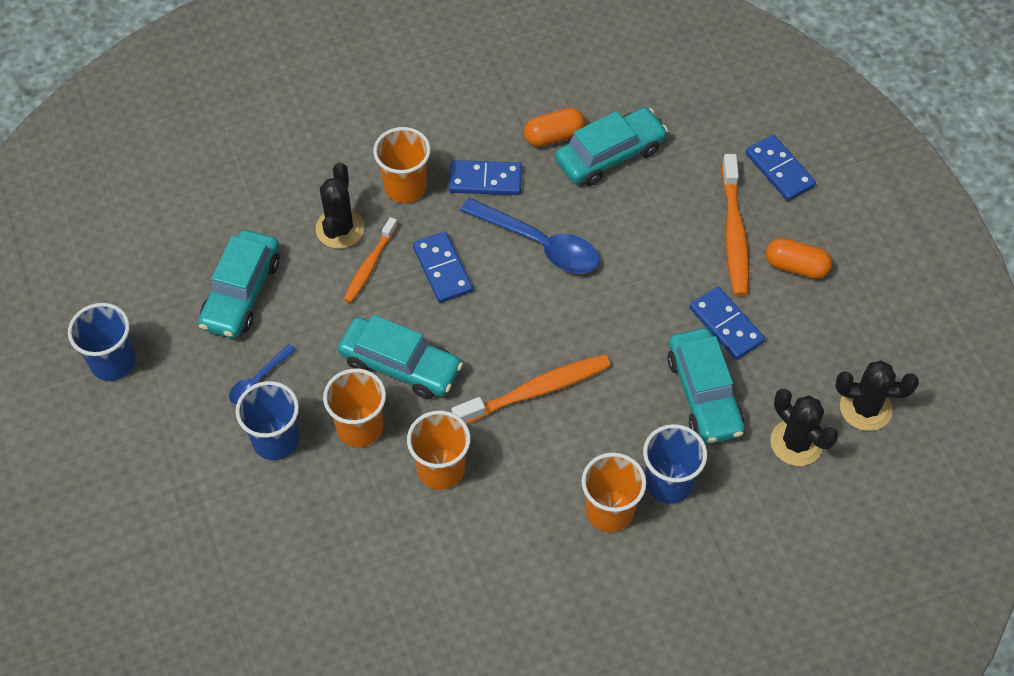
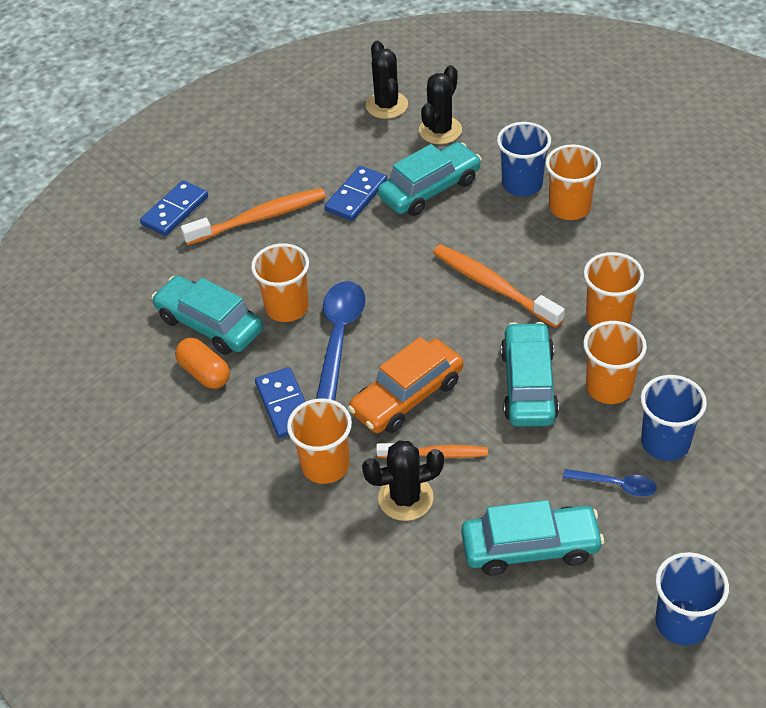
camera: 110 degrees left, 10 degrees down
(442, 269) = (407, 396): blue domino -> orange car
(599, 217) = (287, 307): none -> orange cup
(796, 266) = (274, 174): orange capsule -> none

